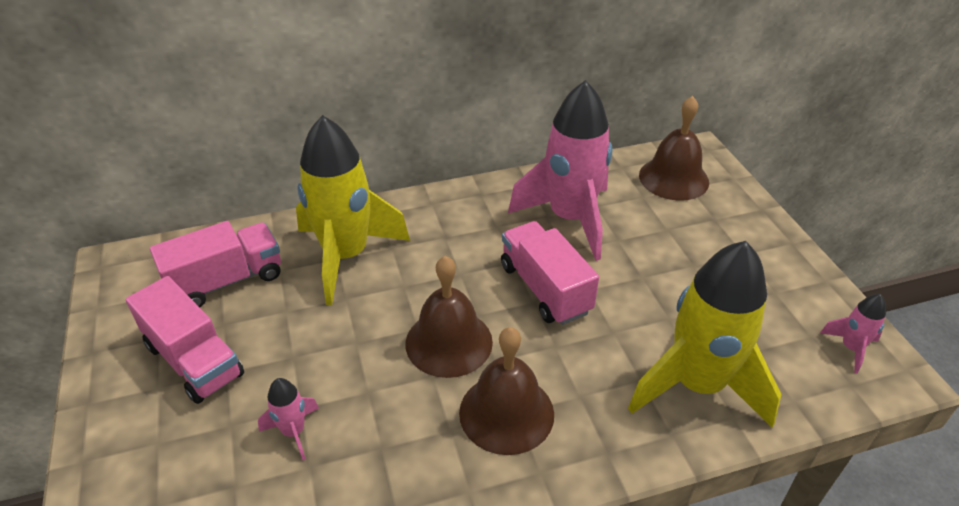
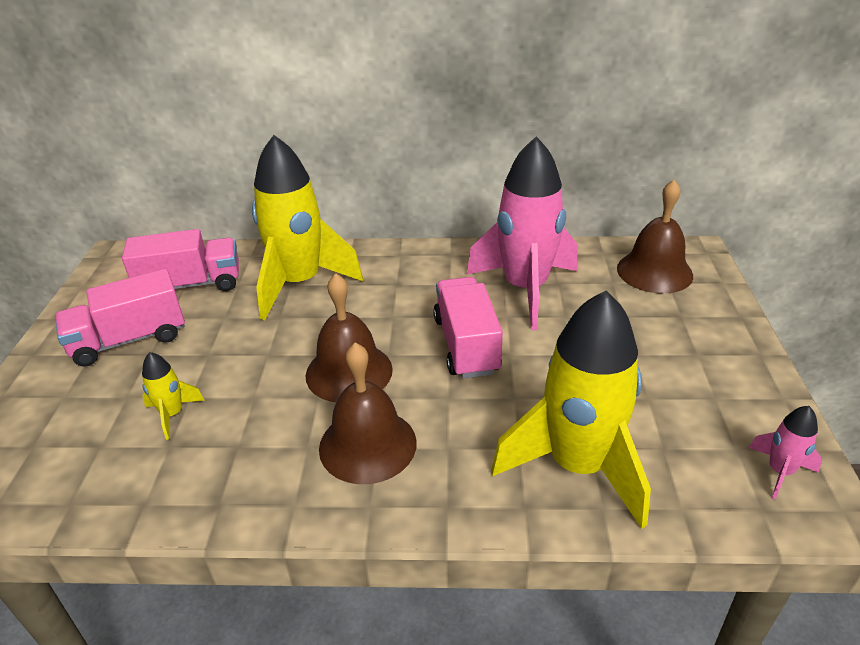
camera: 20 degrees right, 5 degrees down
(194, 360) = (129, 340): pink truck -> pink truck turned 90 degrees clockwise
(294, 432) = (172, 414): pink rocket -> yellow rocket

